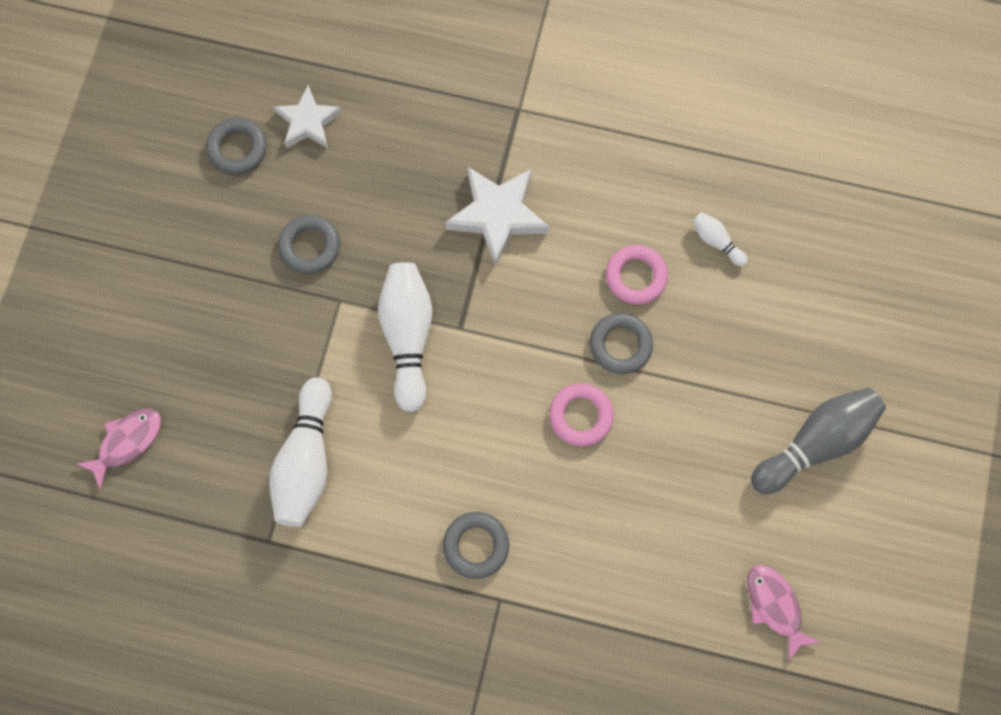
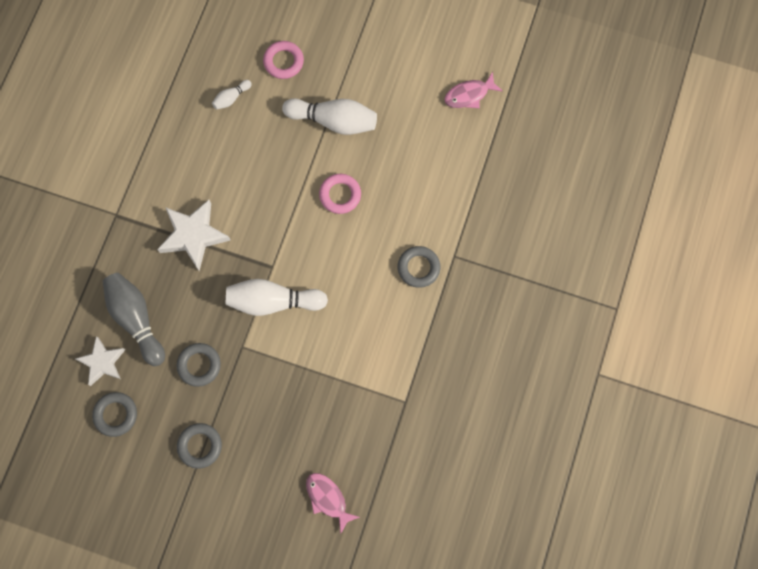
camera: 85 degrees left, 0 degrees up
(307, 460) = (352, 374): white bowling pin -> white bowling pin (333, 121)
(620, 345) = (295, 165): grey ring -> grey ring (200, 446)
(635, 276) = (249, 151): pink ring -> pink ring (283, 62)
(814, 442) = (371, 58): grey bowling pin -> grey bowling pin (136, 319)

